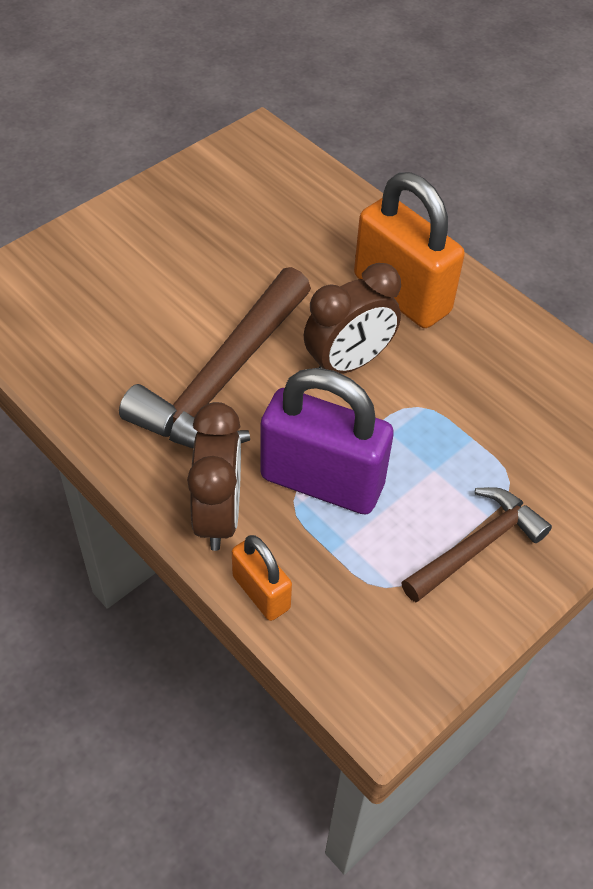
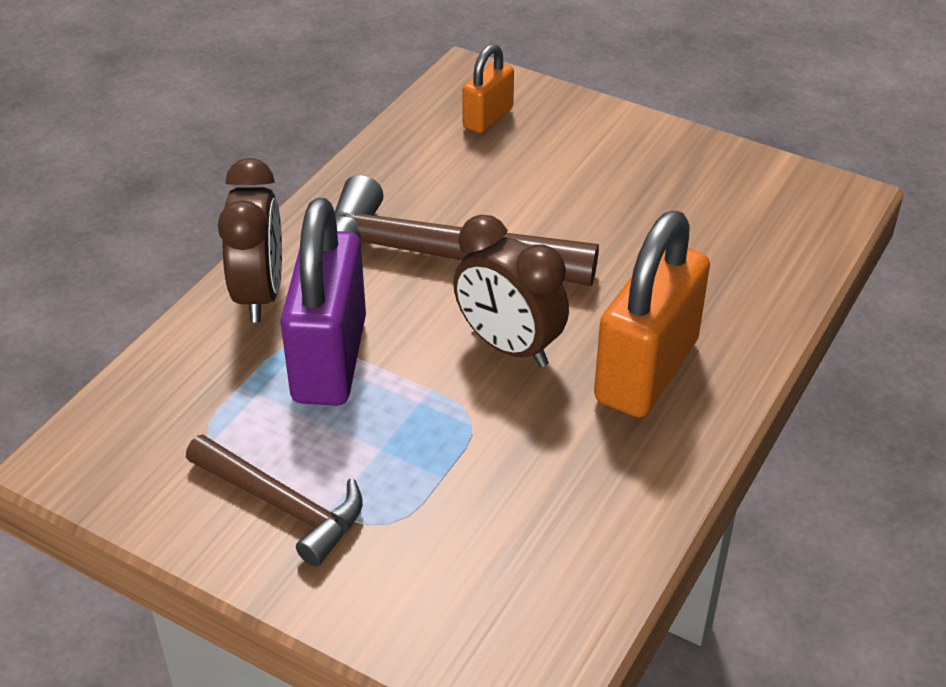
camera: 75 degrees right, 10 degrees down
(218, 515) = (260, 294): brown clock -> brown clock turned 75 degrees counterclockwise
(261, 592) = (176, 345): orange padlock -> orange padlock (488, 118)

